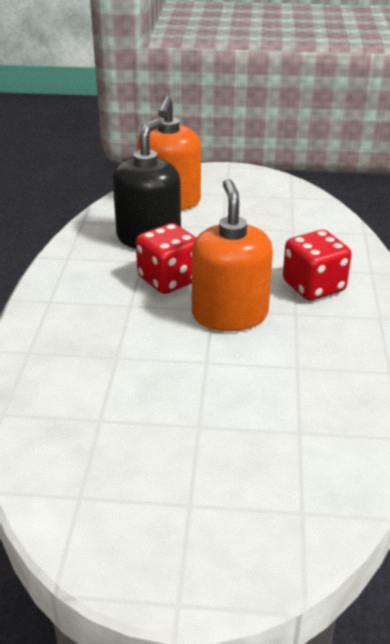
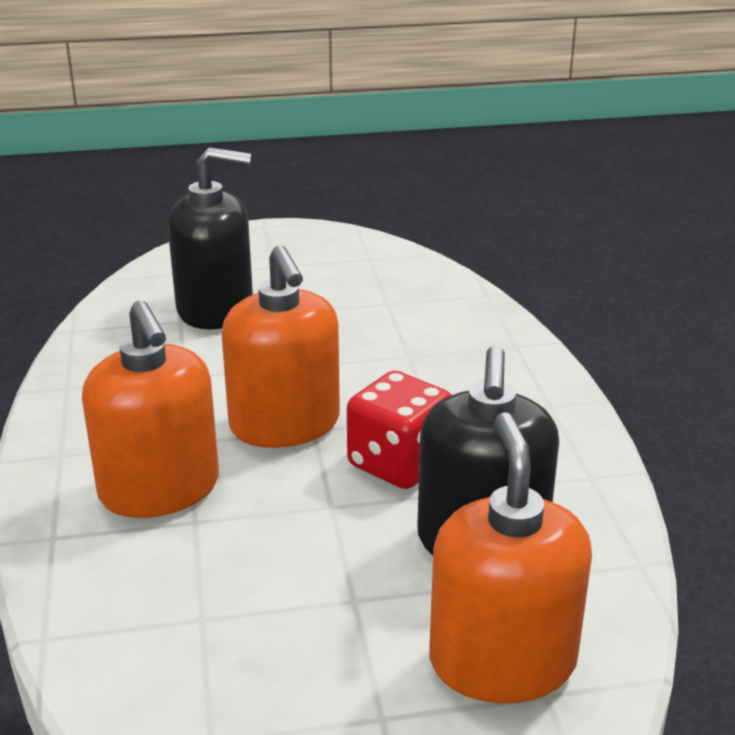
camera: 165 degrees right, 5 degrees down
(264, 441) = (215, 309): none -> black soap dispenser
(313, 286) = (159, 489): red dice -> orange soap dispenser

